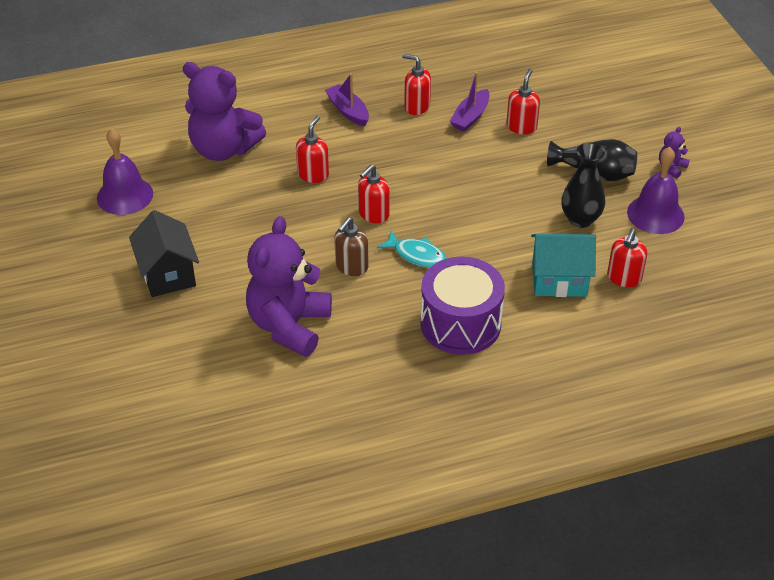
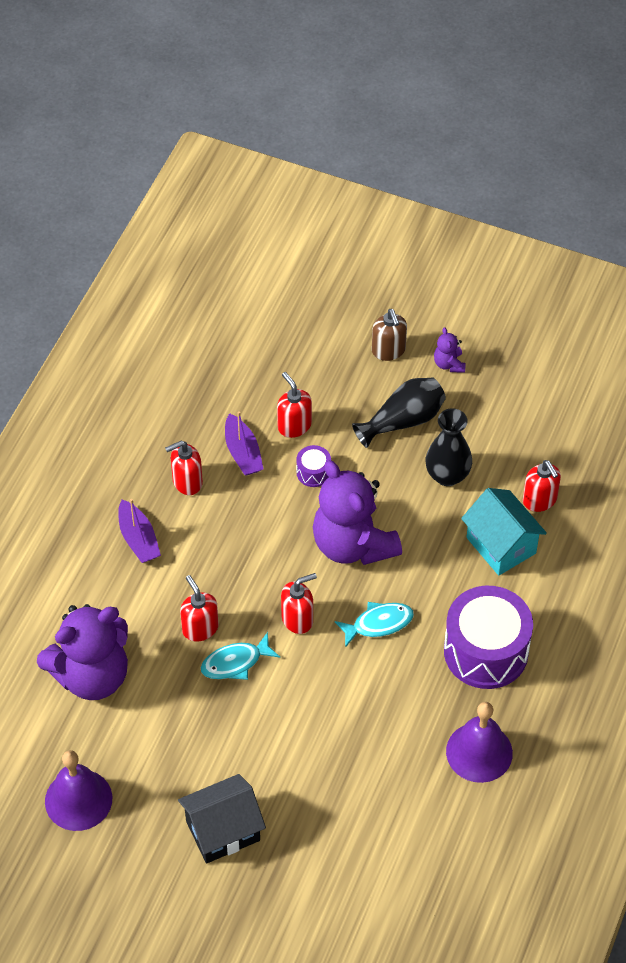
camera: 50 degrees left, 10 degrees up
(168, 274) = (223, 830): black house -> black house turned 45 degrees counterclockwise
(289, 326) = (375, 778): purple teddy bear -> purple teddy bear (353, 544)
(305, 205) = (235, 663): none -> turquoise fish
(348, 111) = (138, 539): purple boat -> purple boat turned 120 degrees counterclockwise
(351, 267) = (347, 682): brown soap dispenser -> brown soap dispenser (388, 351)
(373, 214) = (297, 619): red soap dispenser -> red soap dispenser turned 105 degrees counterclockwise
(497, 156) = (313, 472): none -> purple drum
(559, 280) = (501, 545): turquoise house -> turquoise house turned 75 degrees counterclockwise
(655, 214) = (491, 420): purple bell -> purple bell (479, 752)

